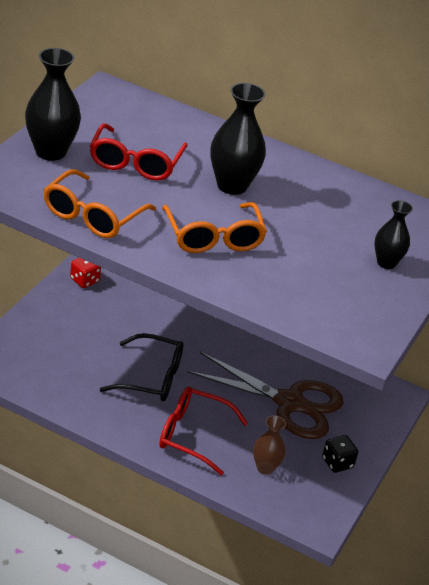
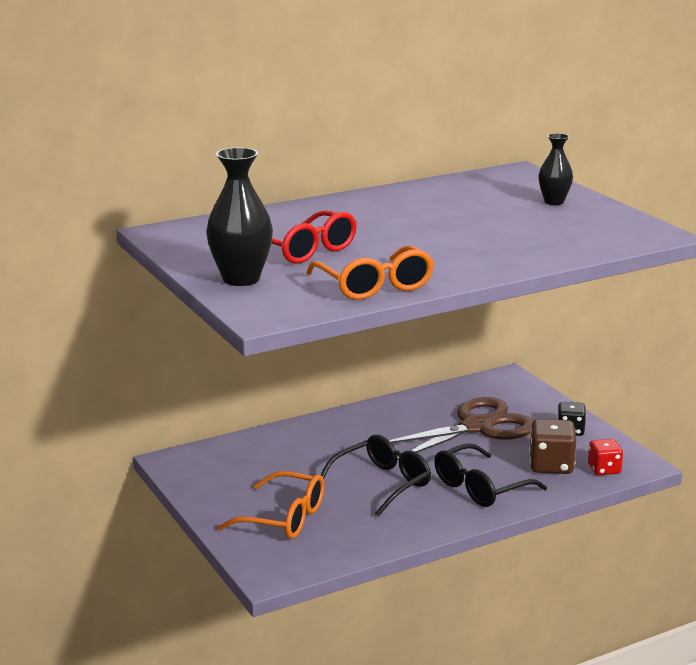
camera: 50 degrees left, 15 degrees down
(84, 280) = (198, 475): red dice -> red dice (604, 469)
(193, 435) = (481, 487): red glasses -> black glasses
(213, 237) = (458, 248): orange glasses -> orange glasses (283, 518)
(232, 186) = (385, 224): black vase -> none
(265, 467) = (551, 465): brown vase -> brown dice

